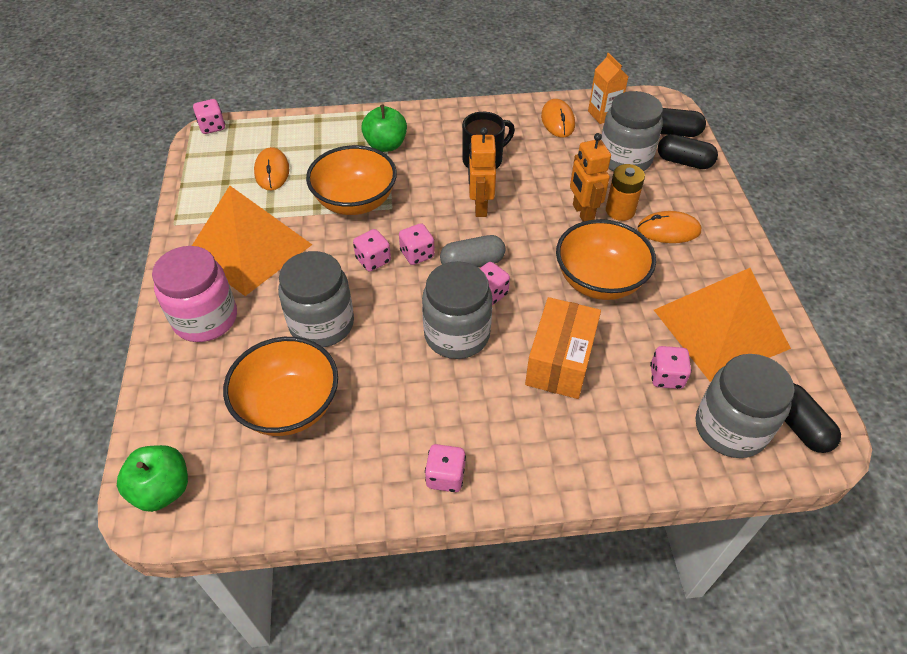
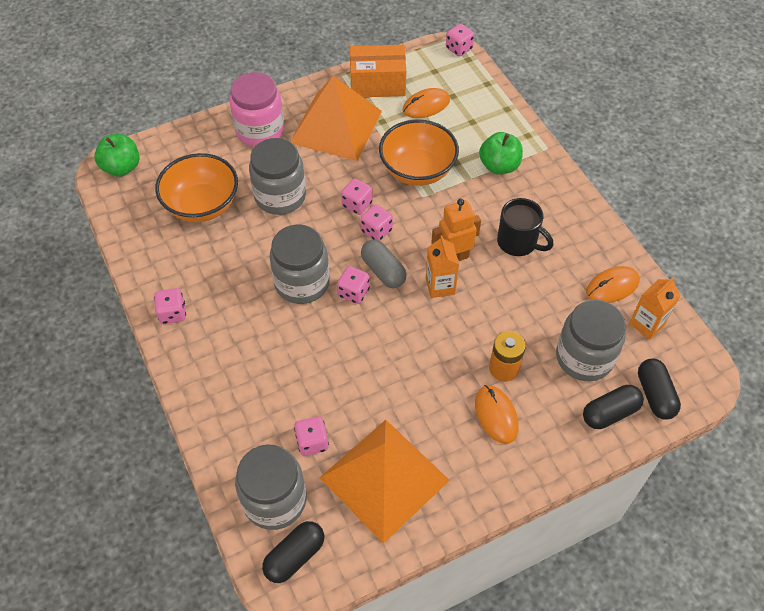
camera: 70 degrees right, 5 degrees up
(510, 226) = (440, 286): none -> orange carton
(560, 361) = (300, 360): orange box -> orange box (377, 84)
(582, 213) = (485, 338): orange robot -> none
(599, 281) = (402, 370): orange bowl -> none
(684, 162) = (610, 413): black capsule -> black capsule turned 60 degrees clockwise

